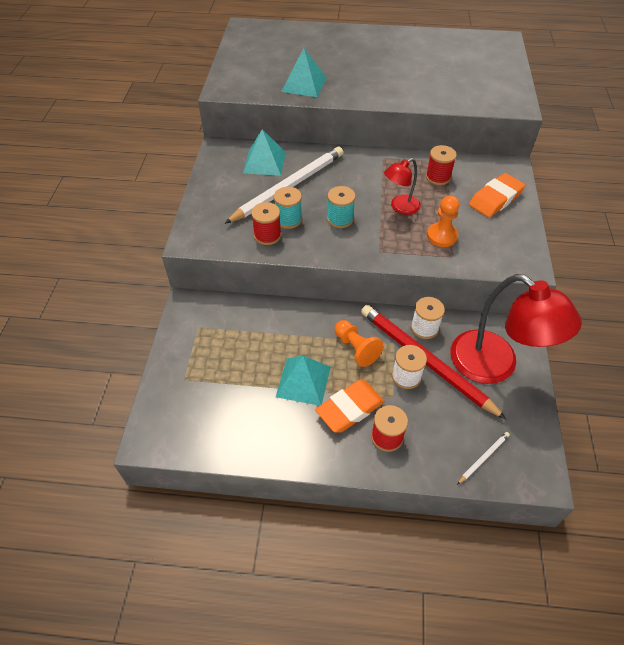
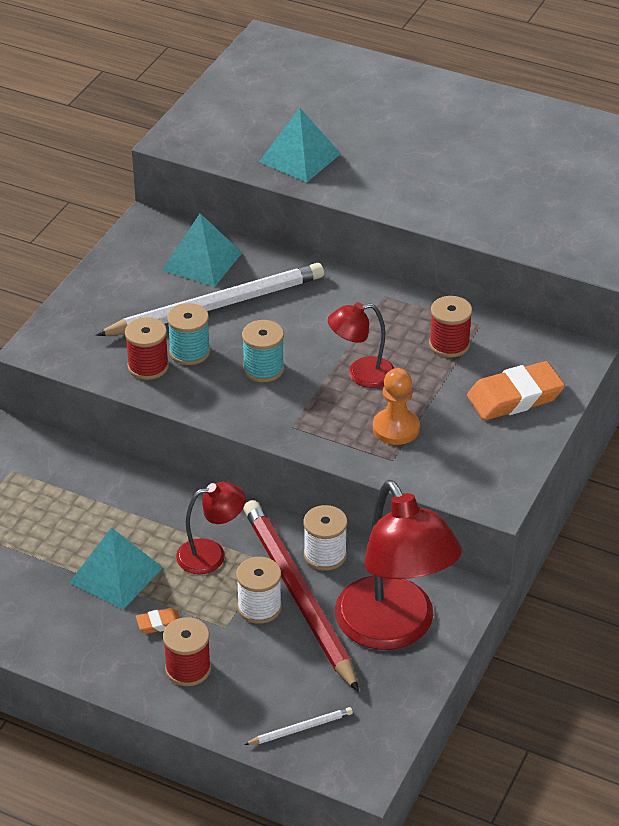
camera: 20 degrees right, 10 degrees down
(350, 409) = (159, 623): orange eraser -> orange eraser, size x0.45
(356, 348) = (211, 554): orange pawn -> red lamp

